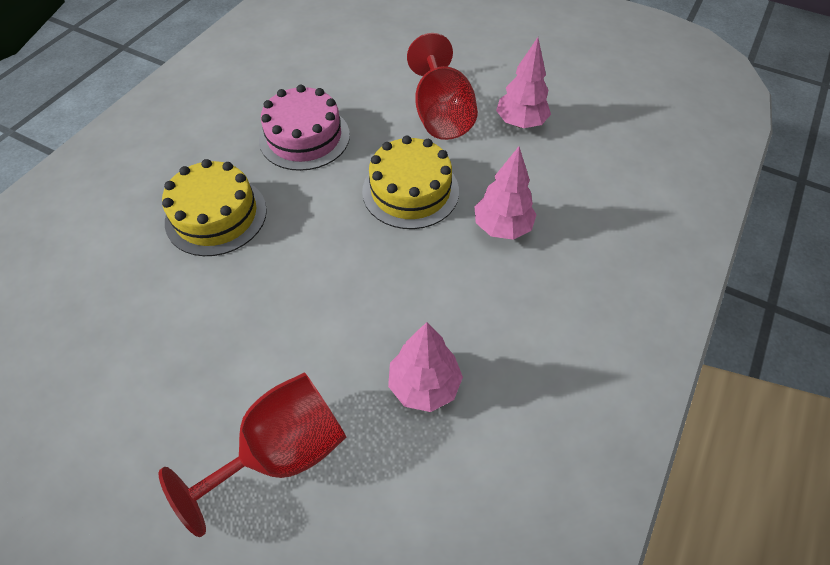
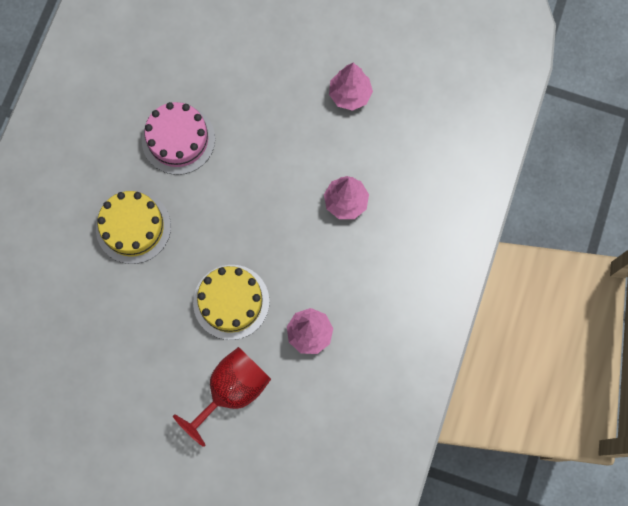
camera: 10 degrees left, 20 degrees up
(410, 191) = (273, 179): yellow cake -> yellow cake (231, 302)
(441, 115) = (284, 96): red goblet -> none

